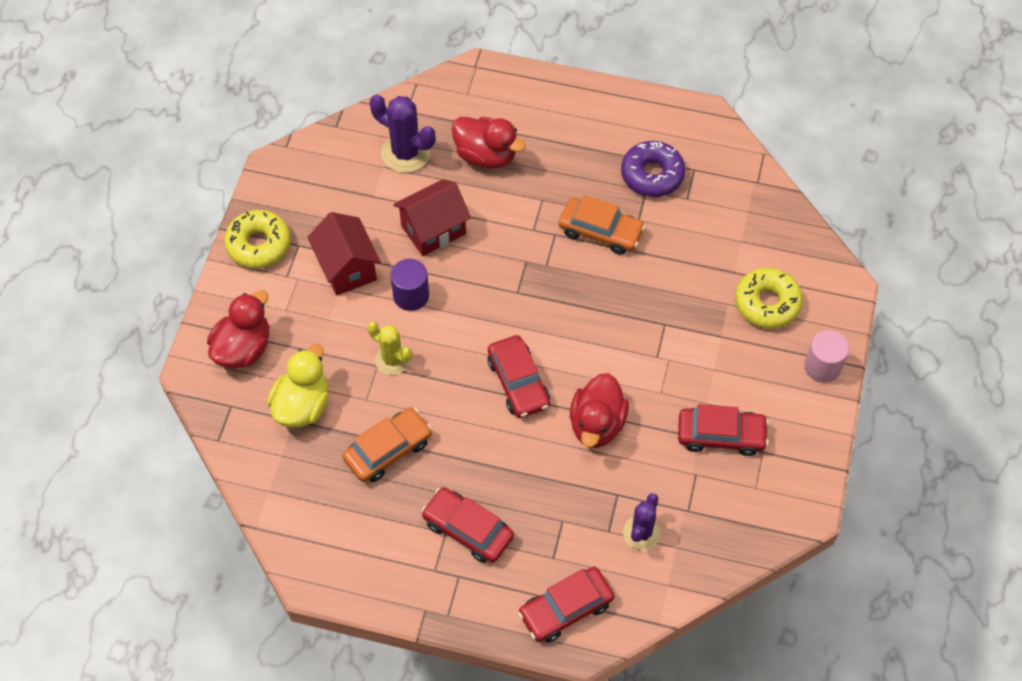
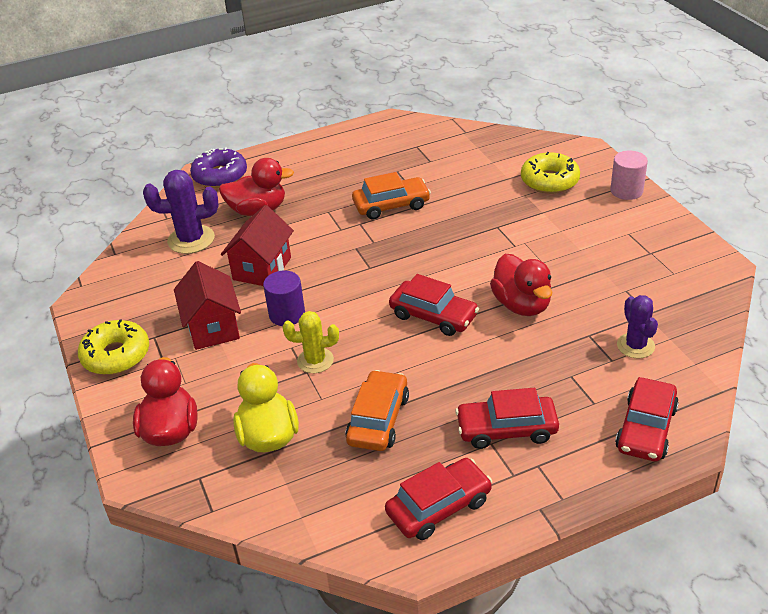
camera: 35 degrees left, 20 degrees down
(347, 268) = (213, 327): red house -> red house turned 45 degrees clockwise
(652, 175) = (391, 162): purple donut -> purple donut (220, 176)
(721, 435) = (613, 260): red car -> red car (439, 507)

